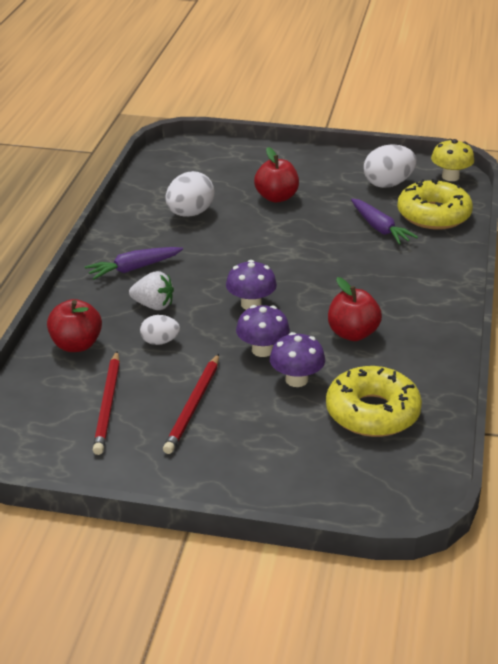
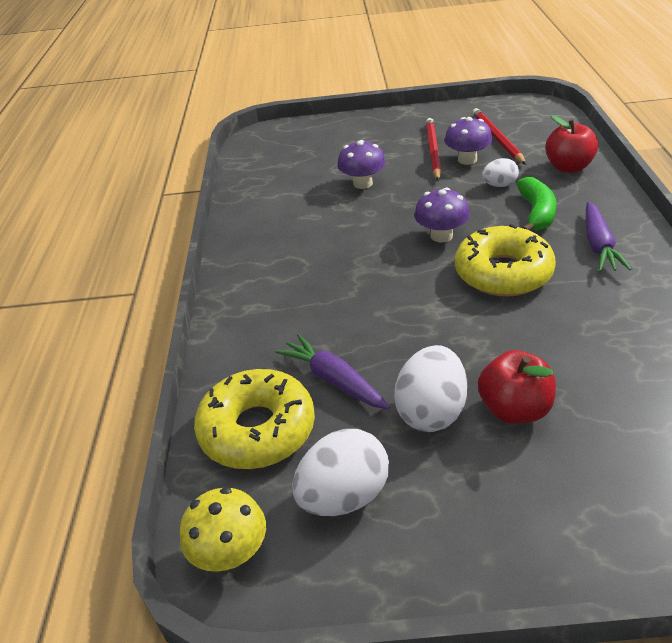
camera: 170 degrees right, 5 degrees up
(133, 269) = (598, 245): purple carrot -> purple carrot turned 135 degrees clockwise
(153, 305) = (536, 213): white strawberry -> green banana
(190, 214) = (614, 342): white egg -> white egg (431, 411)
(262, 350) = (404, 198): purple mushroom -> purple mushroom (467, 160)
(352, 334) = (327, 230): red apple -> none
(372, 413) = (294, 175): yellow donut -> yellow donut (503, 273)

